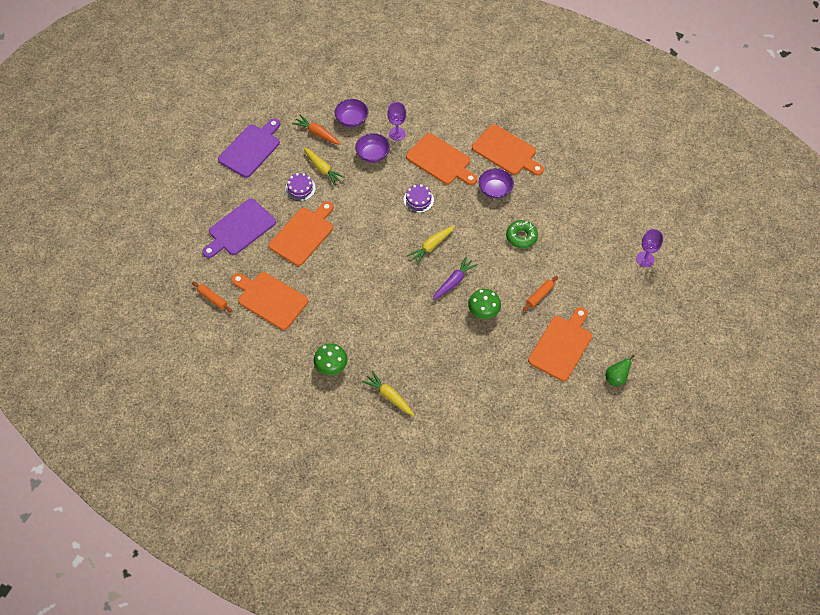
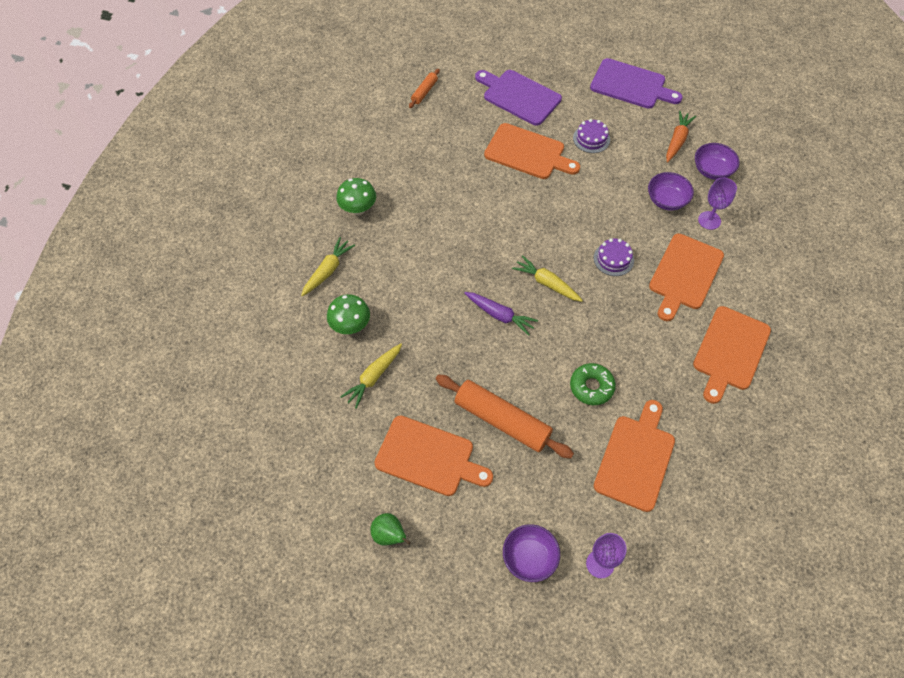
camera: 80 degrees right, 0 degrees up
(270, 299) = (434, 139): orange cutting board -> orange cutting board (636, 458)
(323, 169) = (626, 155): yellow carrot -> yellow carrot (373, 377)
(483, 312) = (462, 355): green mushroom -> green mushroom (350, 326)
(495, 190) = (659, 345): purple bowl -> purple bowl (529, 557)
(539, 295) = (502, 421): orange rolling pin -> orange rolling pin, size x2.09

